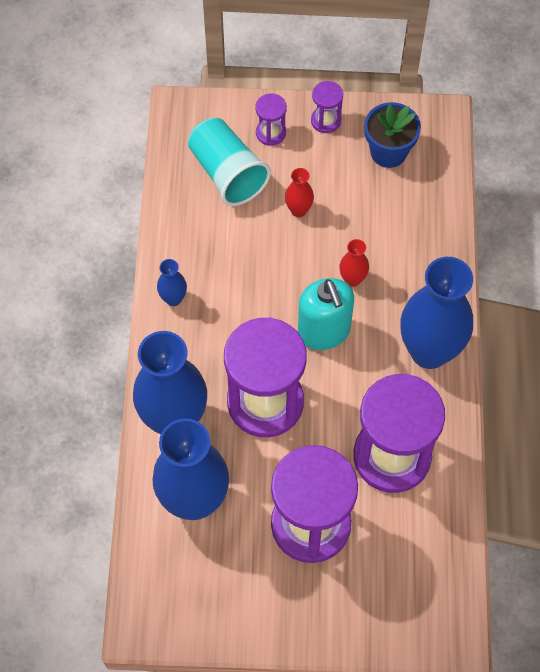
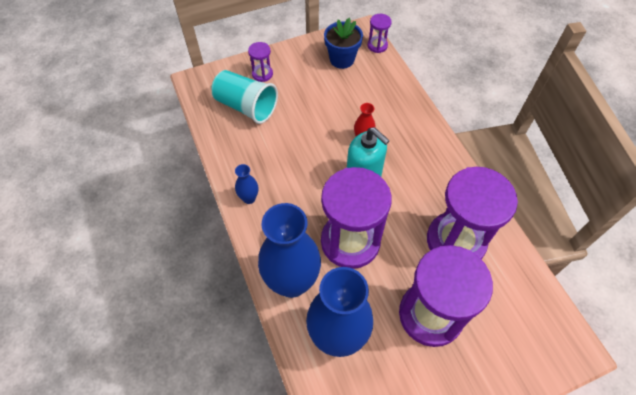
camera: 25 degrees left, 5 degrees down
(298, 210) = (305, 111): red vase -> none
(325, 121) = (293, 55): purple hourglass -> purple hourglass (377, 45)
(429, 351) = (437, 163): blue vase -> none

